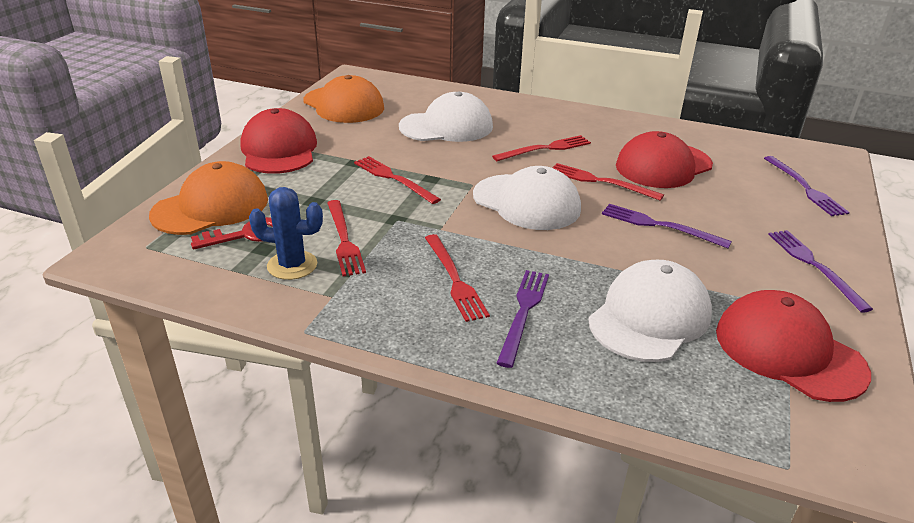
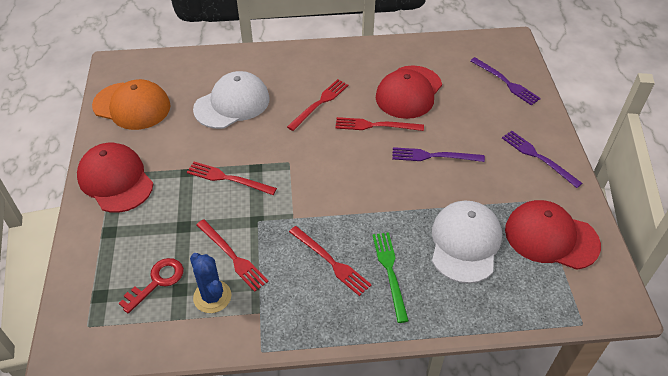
camera: 25 degrees left, 15 degrees up
(211, 207) = (107, 264): orange cap -> none
(292, 265) = (212, 297): blue cactus -> blue cactus turned 75 degrees clockwise
(523, 312) = (390, 272): purple fork -> green fork
(526, 202) = (337, 167): white cap -> none

